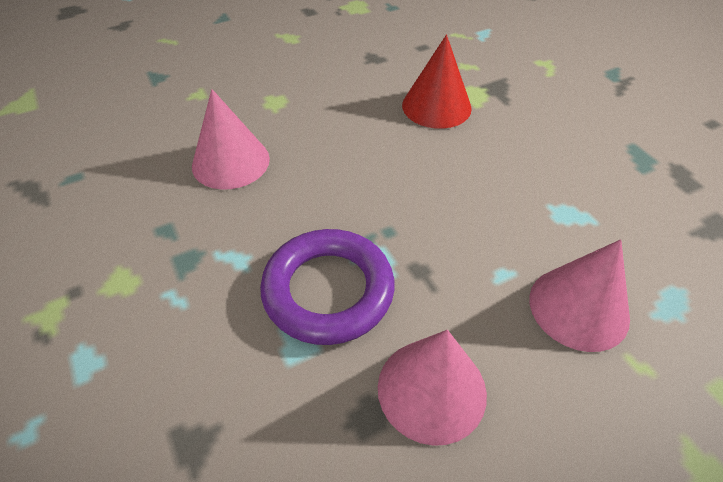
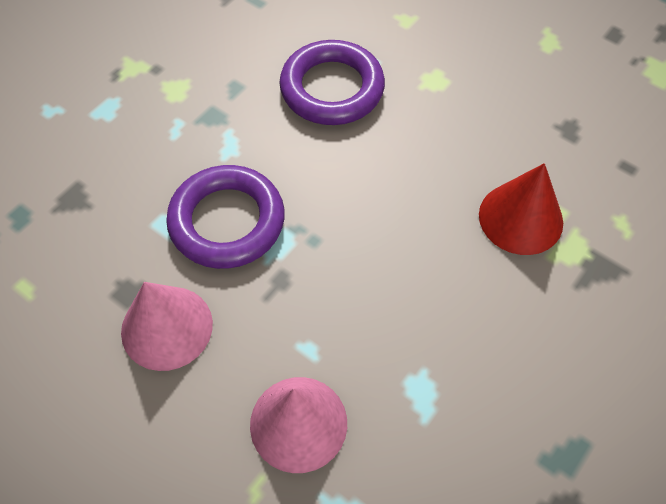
camera: 65 degrees right, 10 degrees up
(230, 162) = (332, 89): pink cone -> purple ring

